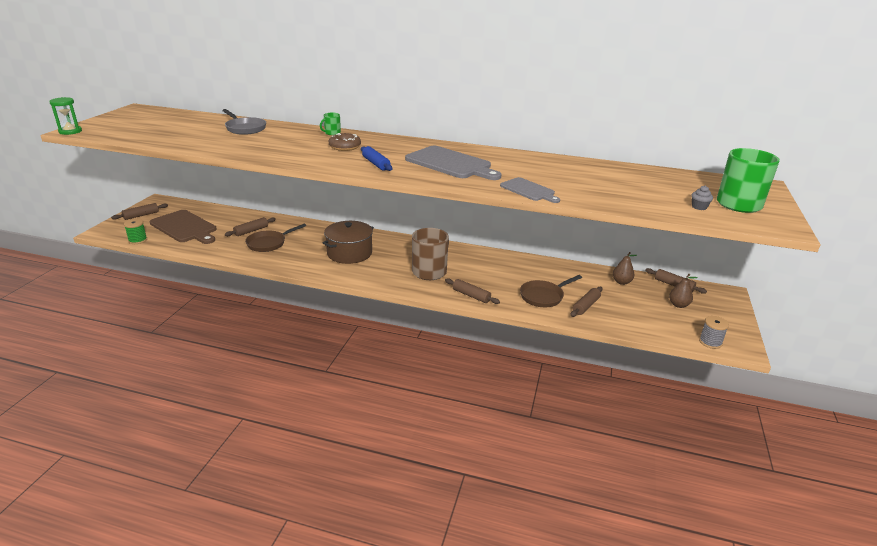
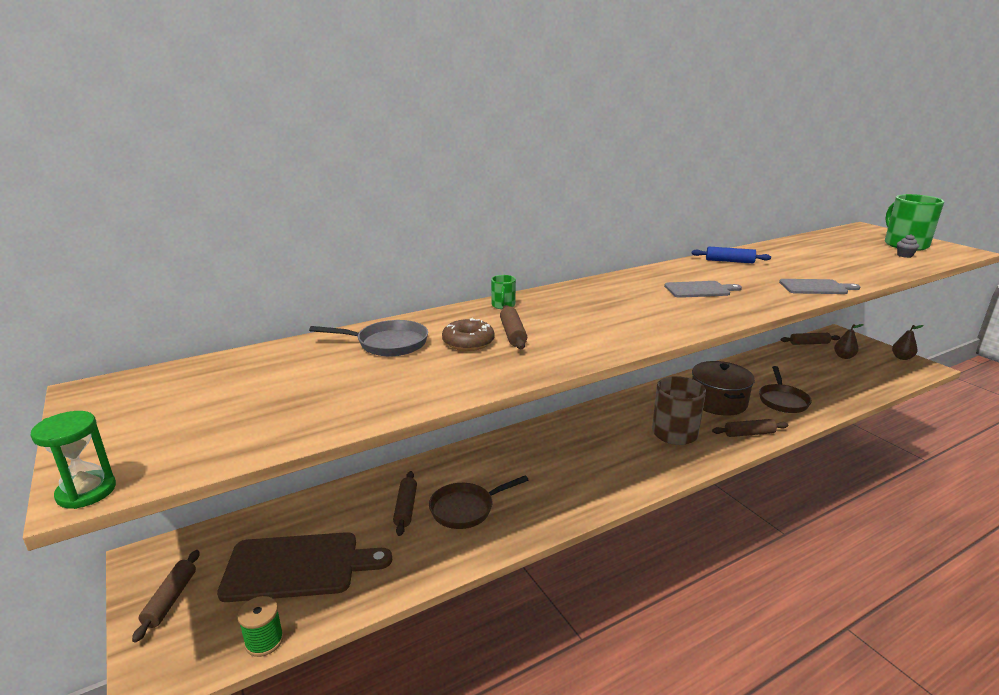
camera: 45 degrees left, 5 degrees down
(269, 243) = (466, 509): brown pan -> brown pan turned 60 degrees clockwise
(345, 147) = (569, 314): brown donut -> brown donut (468, 342)
(349, 253) = (571, 461): brown pot -> brown pot (718, 401)
(376, 164) = (656, 318): blue rolling pin -> blue rolling pin (729, 261)
(451, 163) = (699, 290): grey cutting board -> grey cutting board, size x0.58
(586, 306) = (816, 391): brown rolling pin -> brown rolling pin (513, 334)
(621, 282) = (785, 358): brown pear -> brown pear (902, 358)
(710, 342) = (912, 373): grey spool -> none

